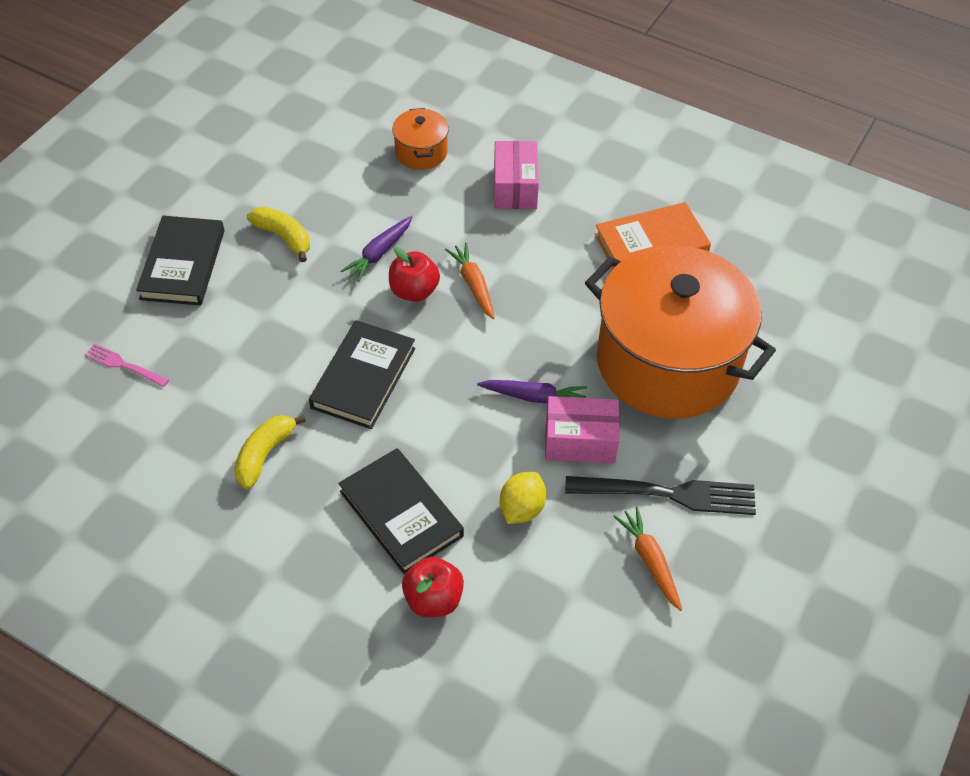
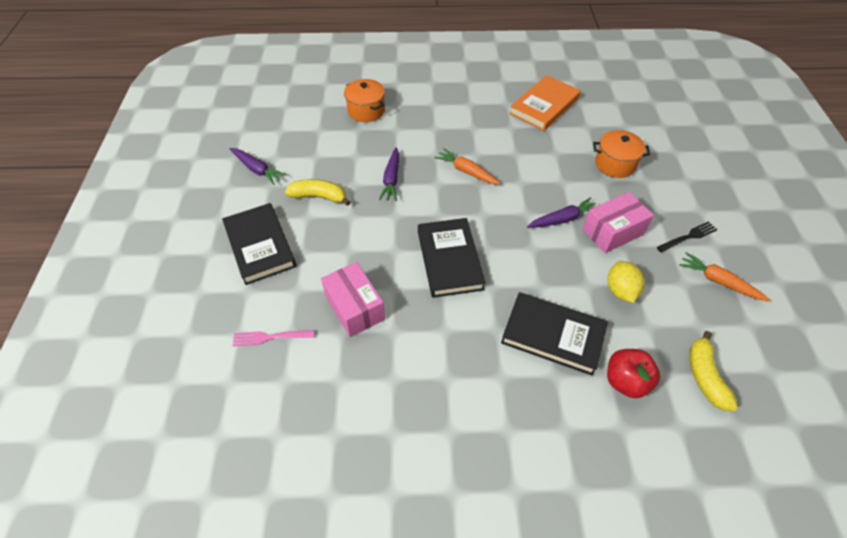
camera: 30 degrees left, 0 degrees up
(243, 173) = (257, 169): none -> purple carrot
(265, 455) = (428, 346): yellow banana -> yellow banana (705, 376)
(414, 291) = (434, 191): red apple -> none
(515, 187) = (440, 107): pink box -> pink box (355, 307)
(668, 362) = (615, 164): orange pot -> orange pot, size x0.41
(668, 494) = (688, 237): black fork -> black fork, size x0.53

